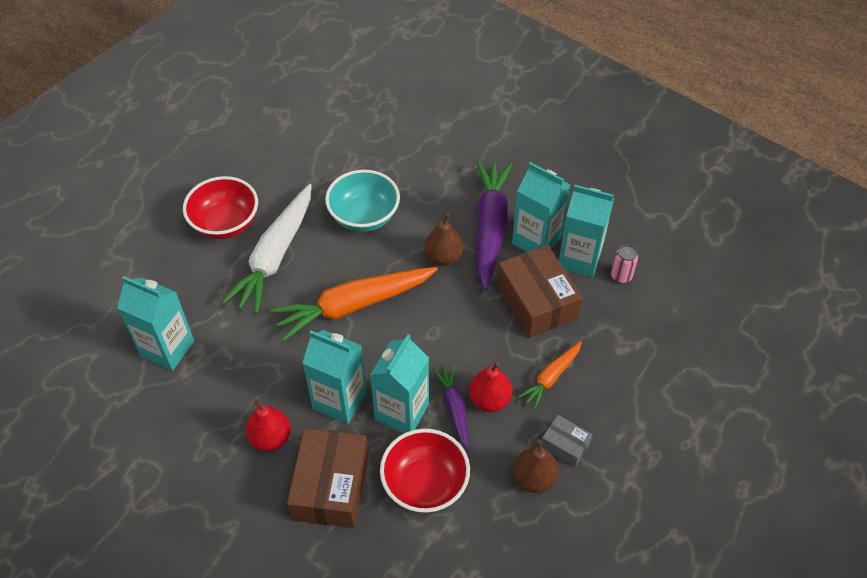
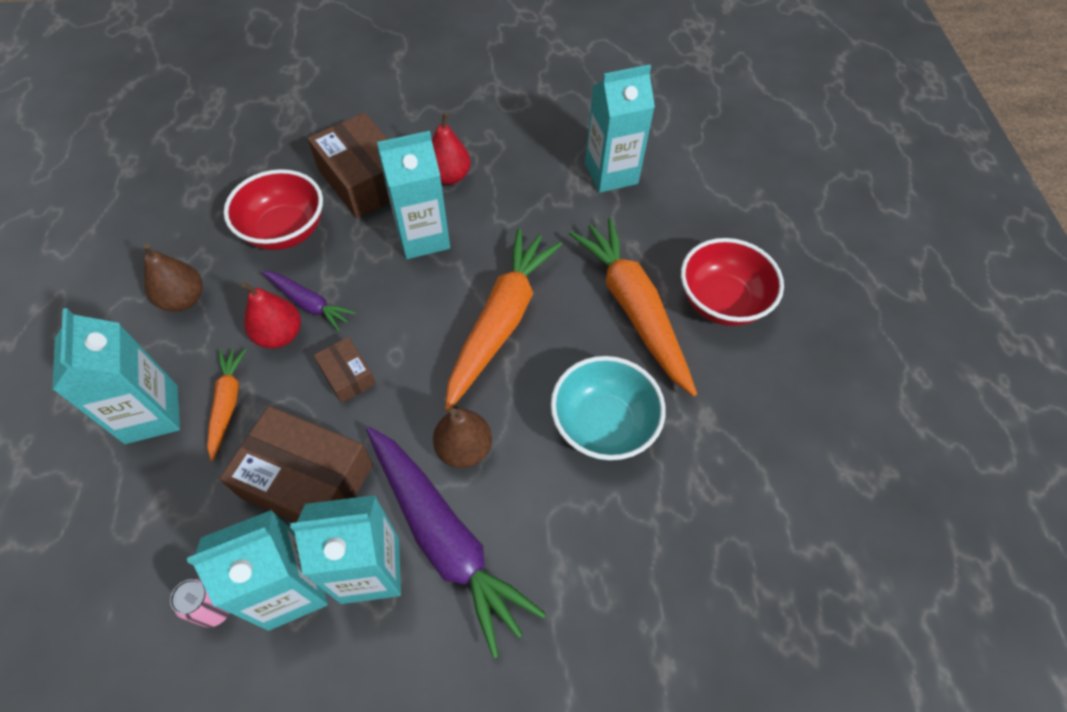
camera: 135 degrees right, 5 degrees up
(275, 256) = (633, 309): white carrot -> orange carrot
(402, 412) = (357, 267): turquoise carton -> turquoise carton (151, 414)
(470, 341) = (347, 375): none -> brown box
(565, 445) = (169, 348): grey box -> none

